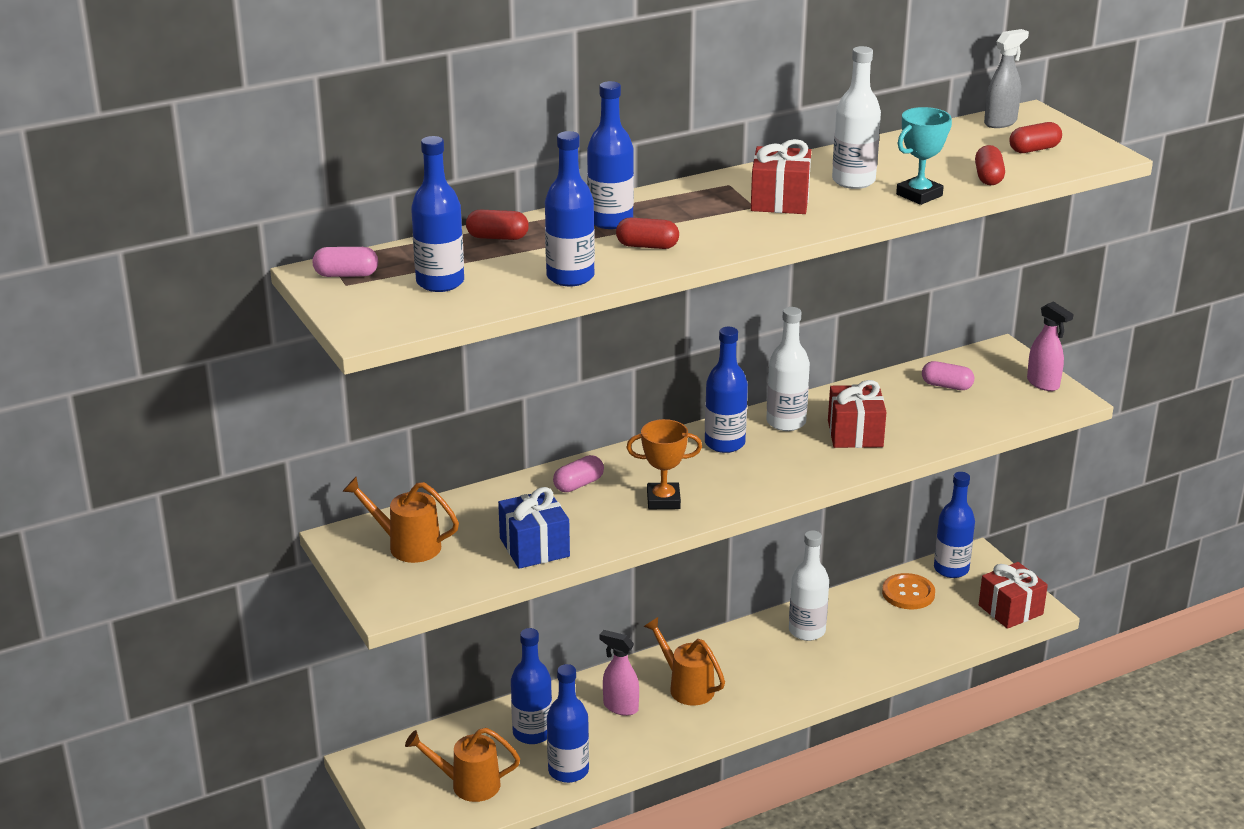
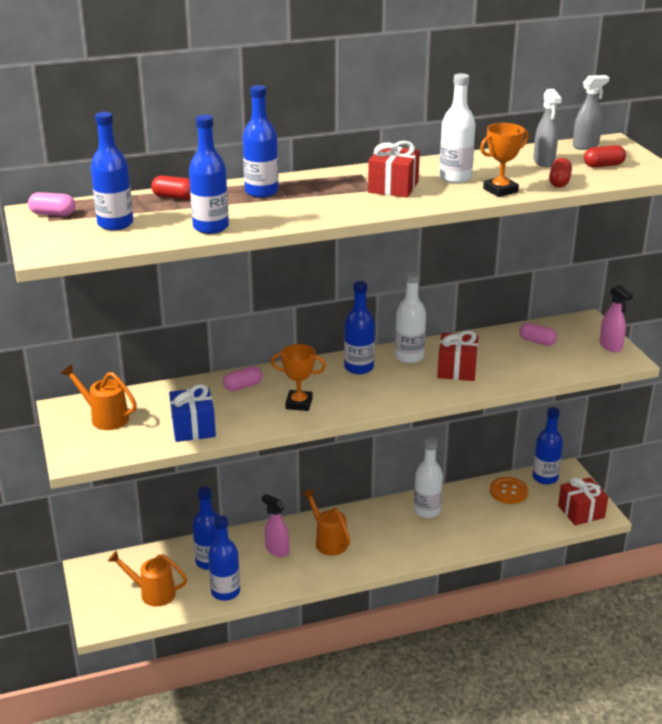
camera: 10 degrees right, 0 degrees up
(647, 246) = (278, 211): red capsule -> none
(919, 195) = (500, 190): turquoise trophy -> orange trophy
(957, 150) = (544, 162): none -> grey spray bottle

